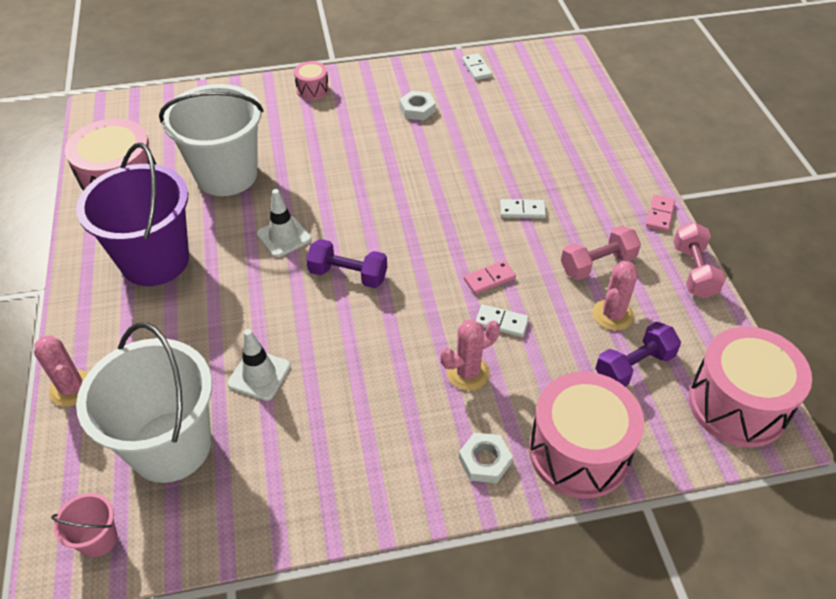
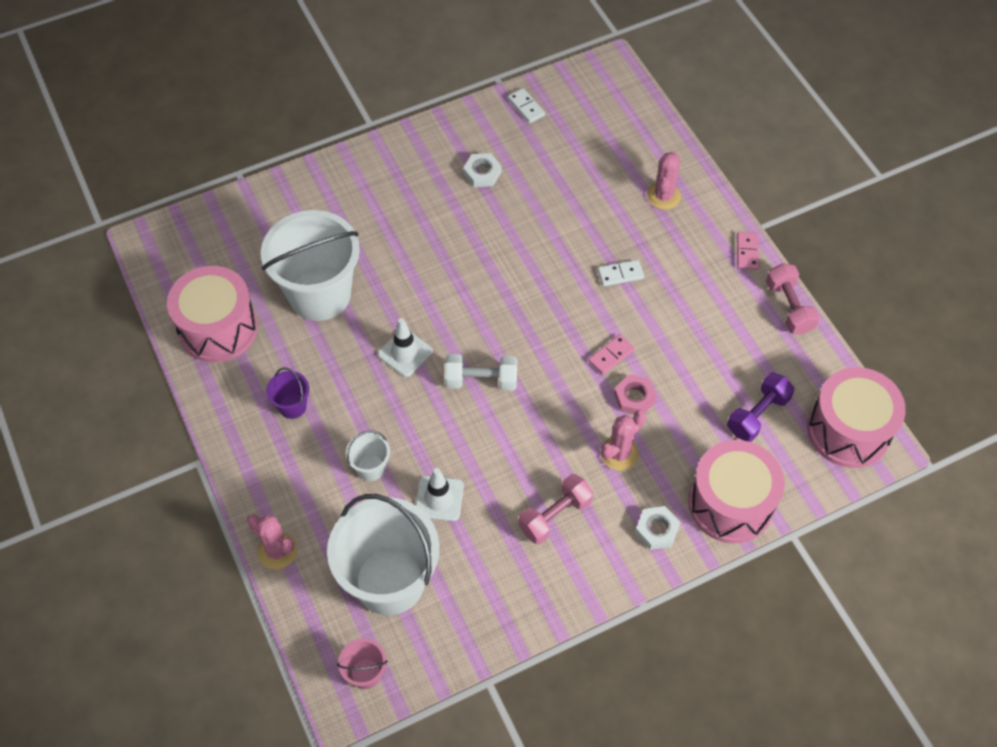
camera: 15 degrees left, 10 degrees up
(155, 261) = (292, 406): purple bucket -> purple bucket, size x0.43
(203, 331) = (371, 468): none -> white bucket
(312, 89) = (365, 169): pink drum -> none
(348, 275) = (481, 380): purple dumbbell -> white dumbbell
(501, 322) = (634, 397): white domino -> pink nut
(597, 264) = (703, 318): pink dumbbell -> pink dumbbell (555, 516)
(612, 315) = (728, 368): pink cactus -> pink cactus (663, 196)

